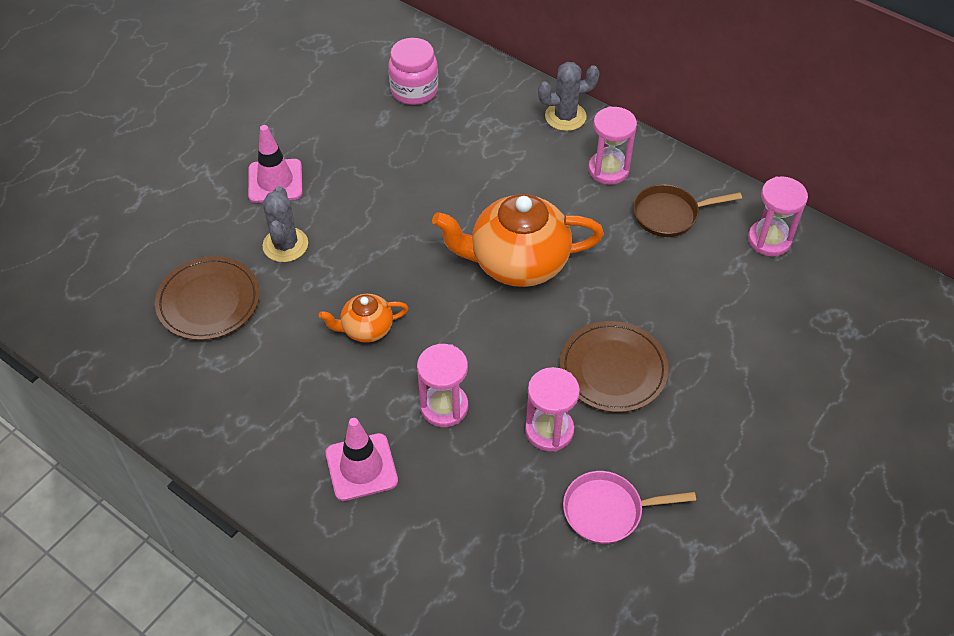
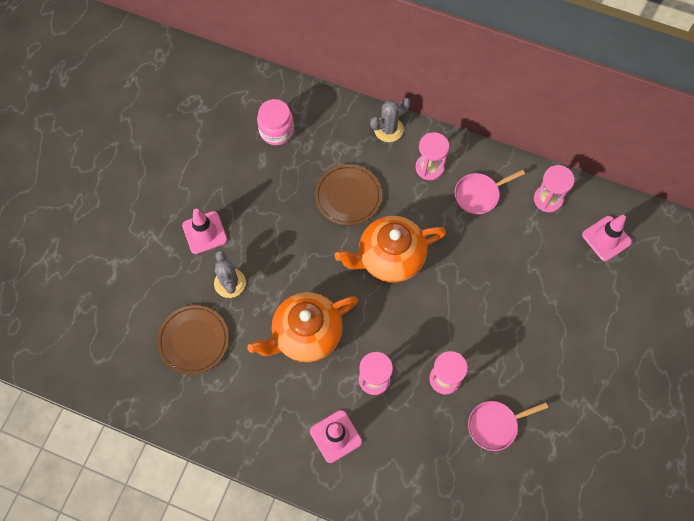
camera: 15 degrees left, 15 degrees up
(366, 329) = (306, 334): orange teapot -> orange teapot, size x1.97
(613, 369) = (473, 324): brown plate -> brown plate (348, 196)
(669, 214) = (479, 195): brown pan -> pink pan
(846, 305) = (606, 238): none -> pink traffic cone

